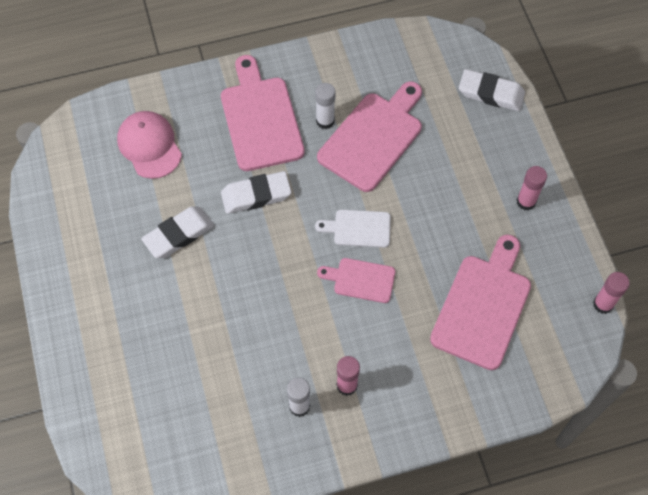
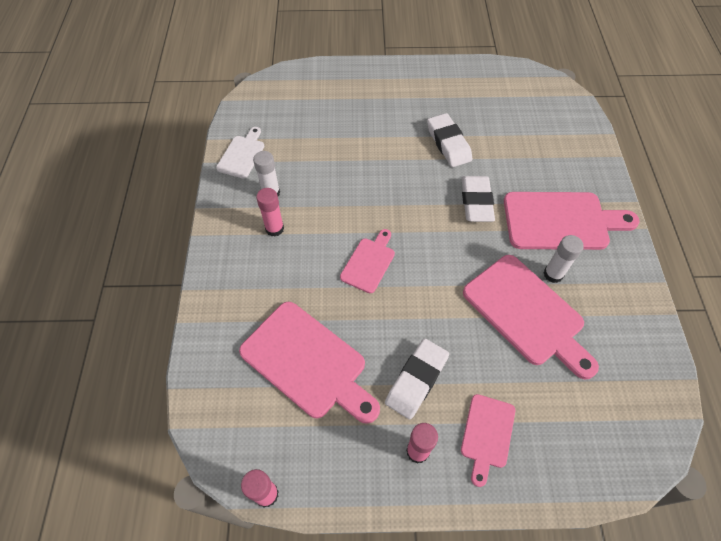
camera: 105 degrees right, 5 degrees down
(149, 146) = (540, 138): pink cap -> none
(358, 228) = (423, 274): white cutting board -> white cutting board (242, 155)
(491, 93) = (577, 461): white eraser -> white eraser (416, 380)
(493, 155) = (487, 434): none -> pink cutting board

